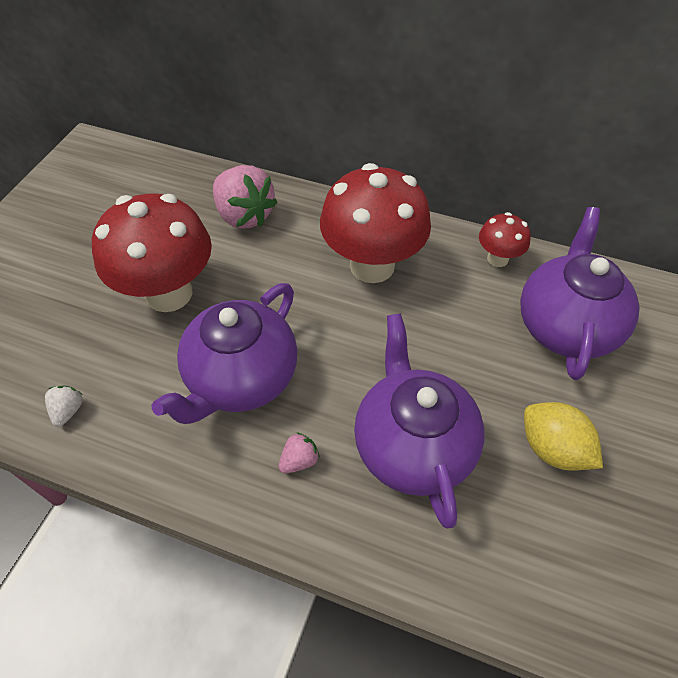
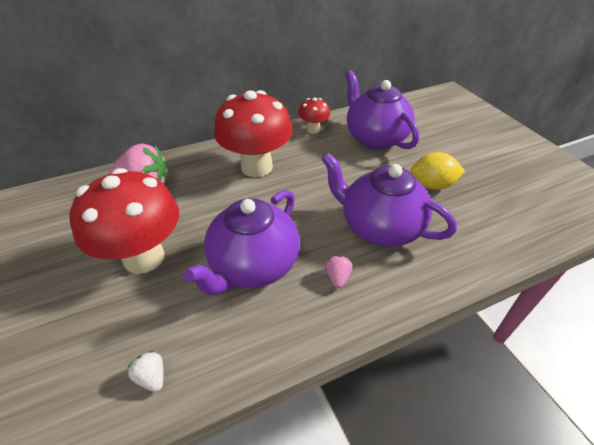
camera: 45 degrees left, 10 degrees down
(241, 378) = (253, 266): purple teapot -> purple teapot turned 45 degrees clockwise

